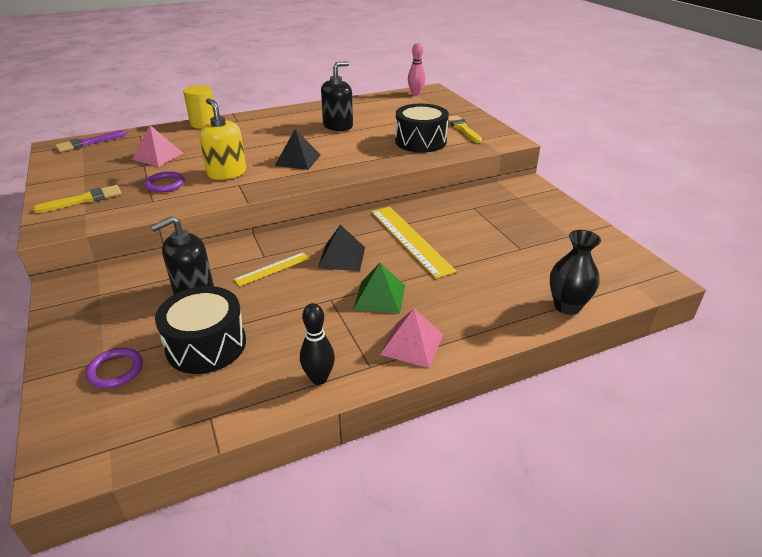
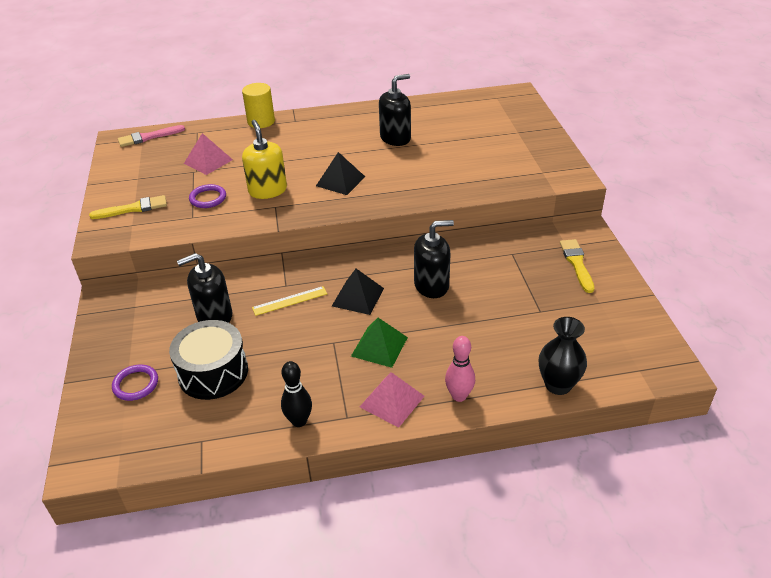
camera: 15 degrees right, 5 degrees up
(88, 143) = (148, 137): purple brush -> pink brush
(410, 240) = (431, 285): yellow ruler -> black soap dispenser
(415, 94) = (496, 98): pink bowling pin -> pink bowling pin (459, 396)
(420, 141) = (475, 169): black drum -> none
(463, 129) = (528, 155): yellow brush -> yellow brush (576, 263)

